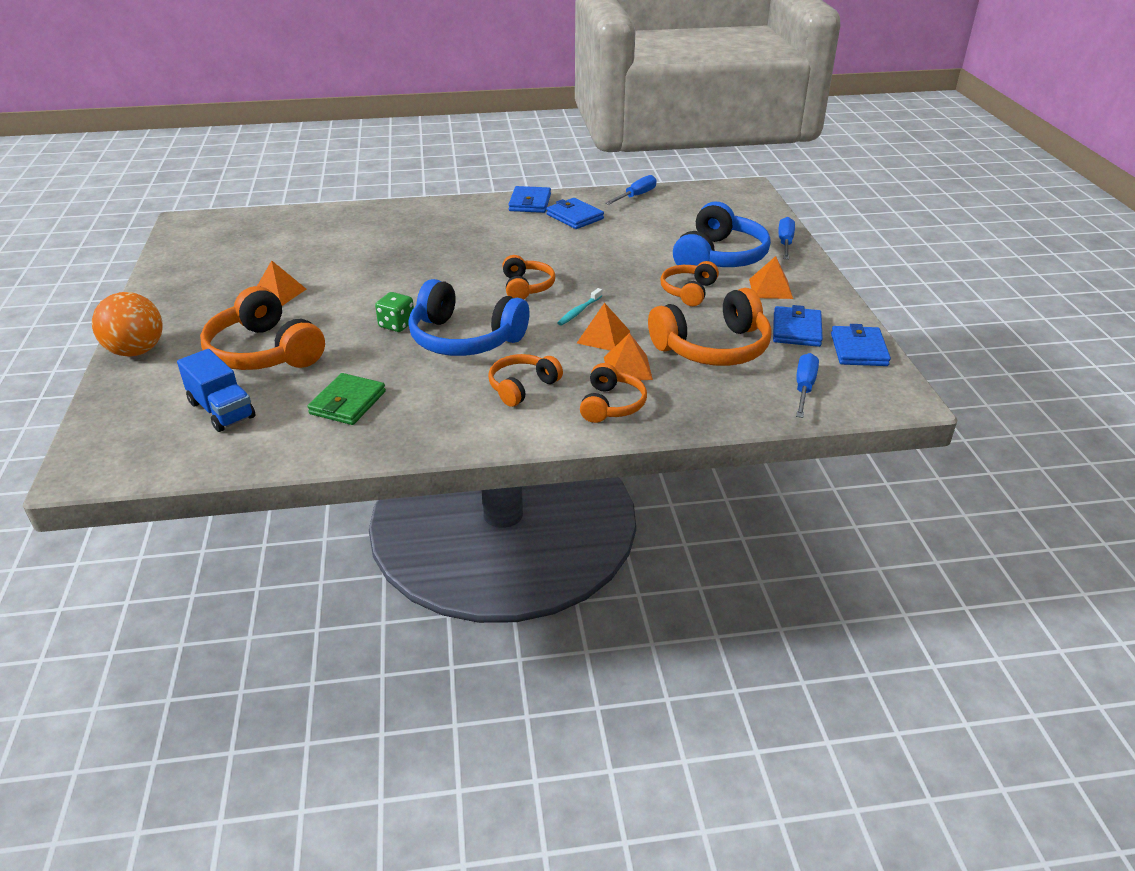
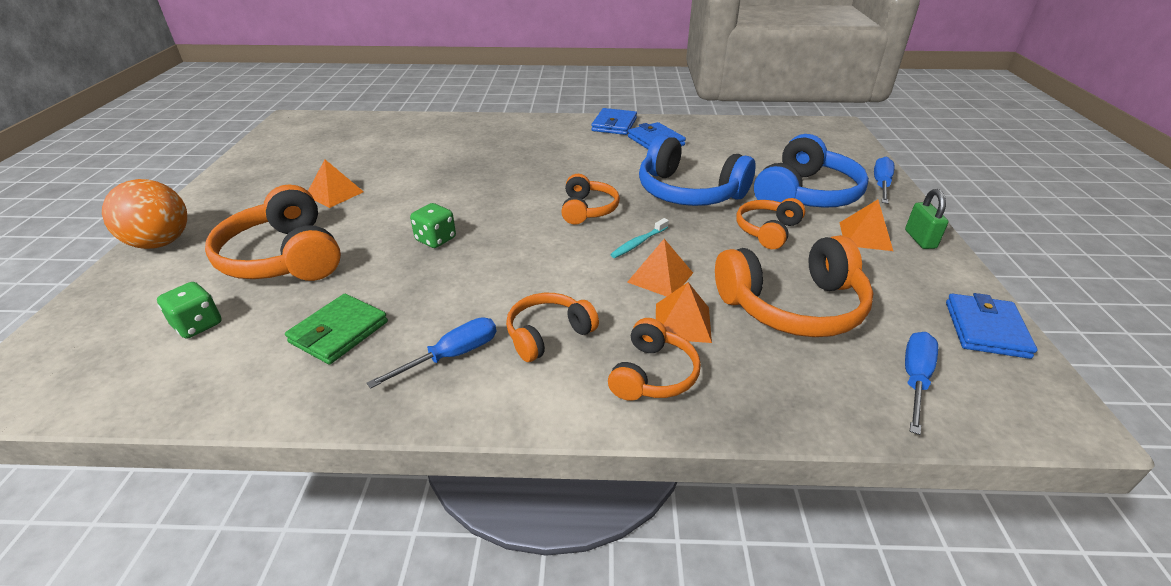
camera: 10 degrees right, 0 degrees up
(221, 410) = (198, 325): blue truck -> green dice
(464, 339) = (502, 264): blue headphones -> blue headphones (688, 192)
(636, 196) = (721, 126): blue screwdriver -> blue screwdriver (451, 356)
(796, 330) = (900, 293): blue wallet -> none
(815, 287) = (920, 239): none -> green padlock

